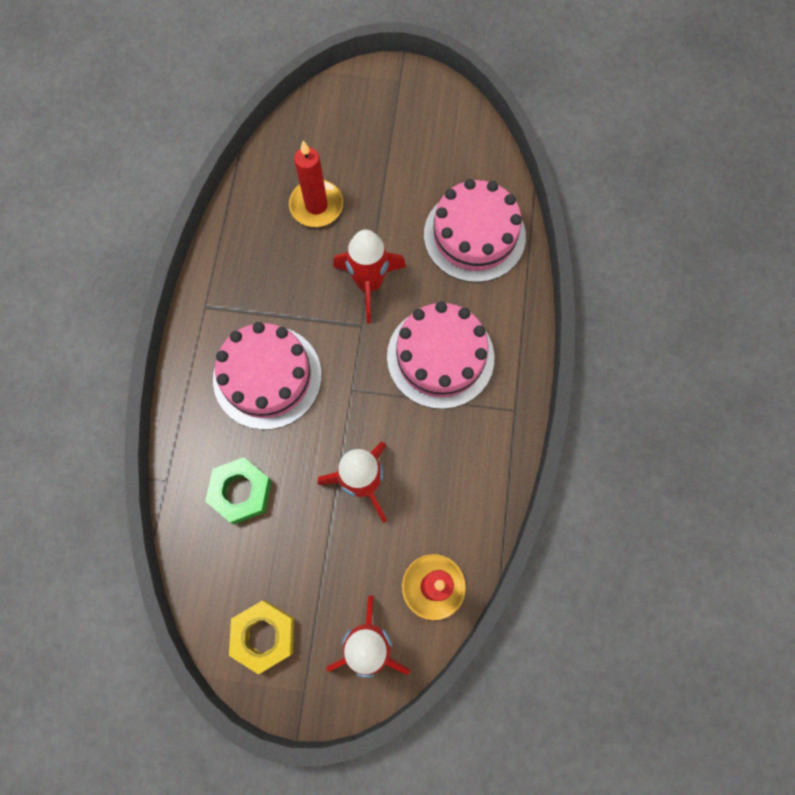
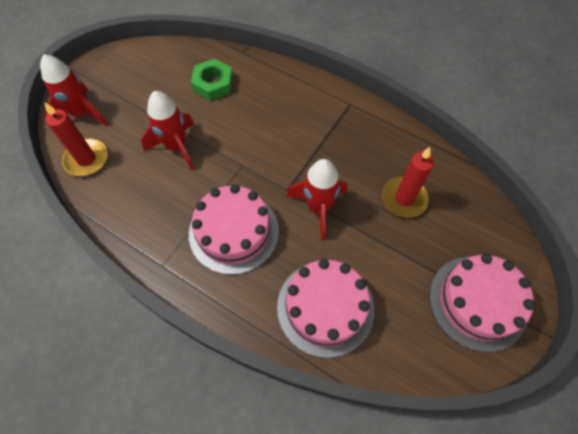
camera: 115 degrees right, 10 degrees down
(264, 635) = (126, 68): yellow nut -> none
(267, 377) = (280, 121): pink cake -> pink cake (478, 302)

